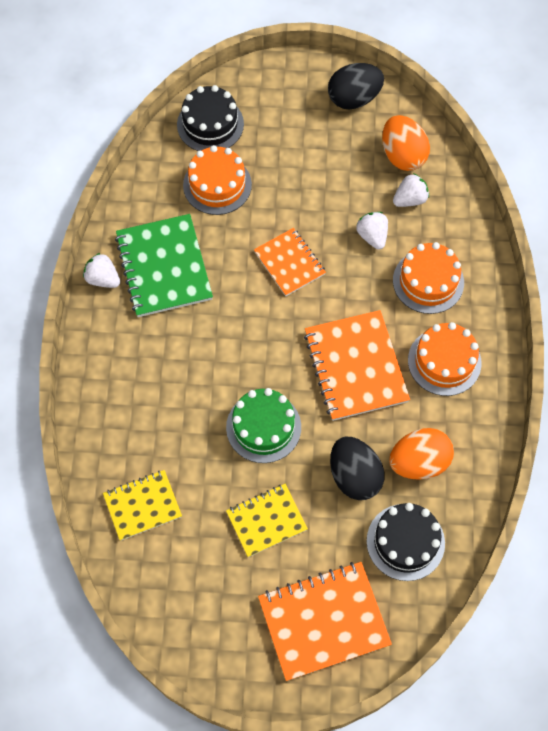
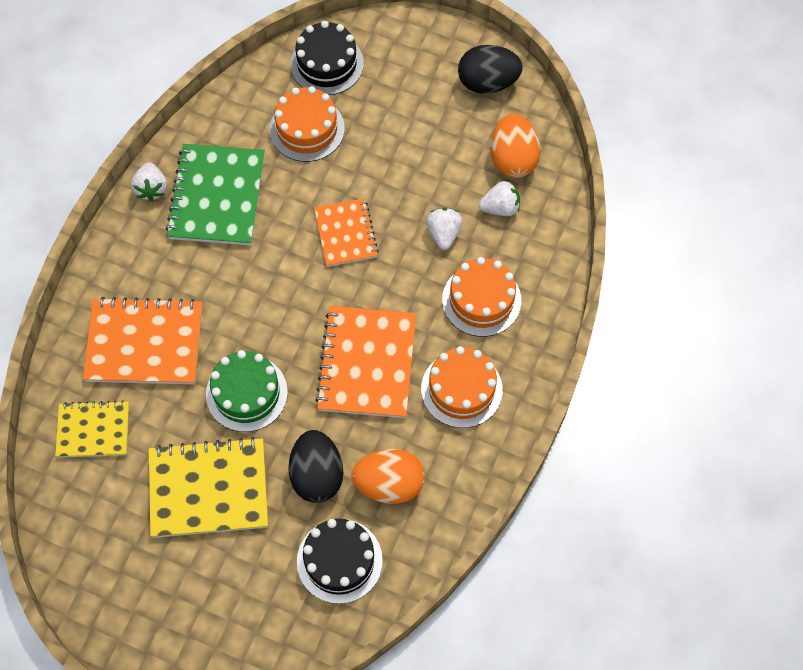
camera: 20 degrees right, 0 degrees up
(103, 279) = (151, 189): white strawberry -> white strawberry turned 150 degrees counterclockwise
(266, 521) = (208, 489): yellow notebook -> yellow notebook, size x1.62
(323, 621) = (222, 610): orange notebook -> orange notebook (144, 343)

